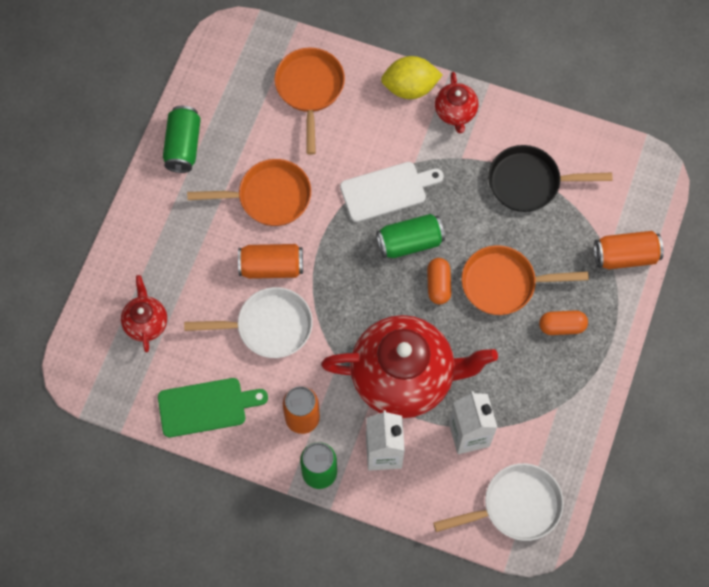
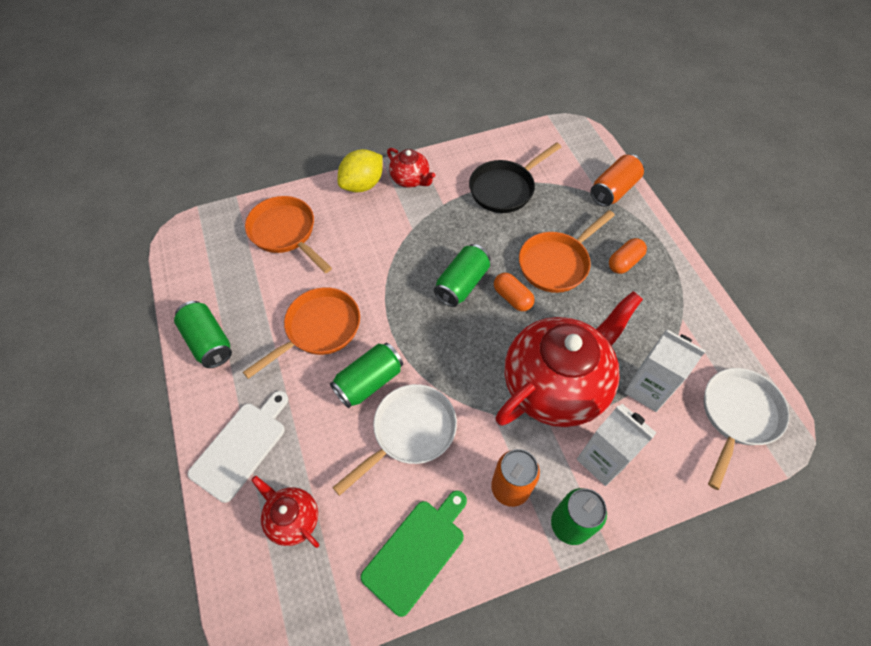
camera: 40 degrees left, 10 degrees down
(271, 267) = (369, 382): orange can -> green can
(387, 191) = (410, 261): white cutting board -> white cutting board (241, 447)

